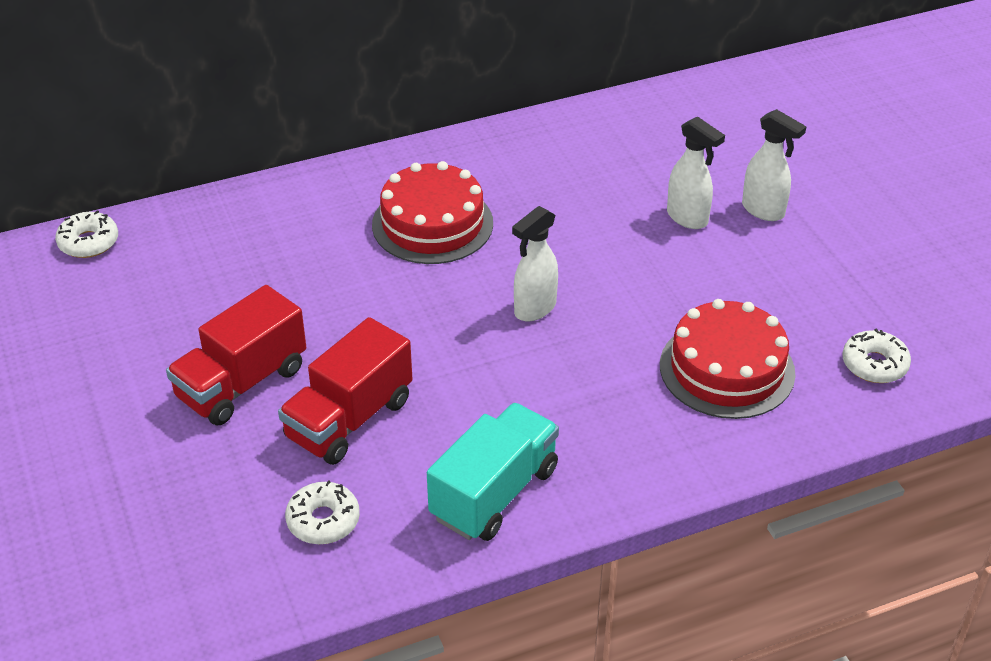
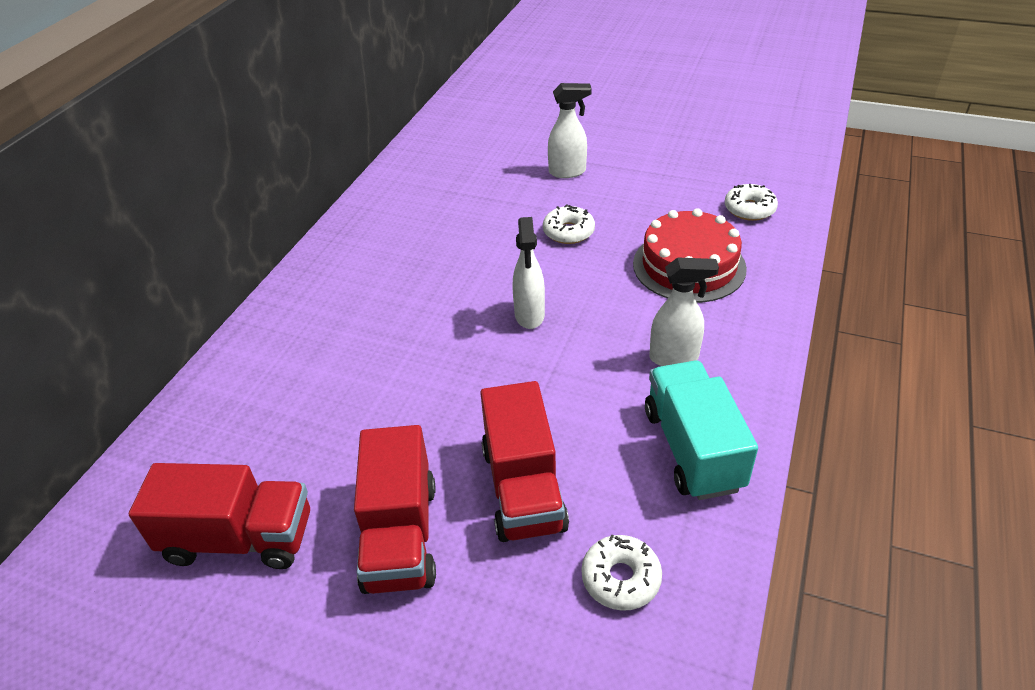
camera: 45 degrees left, 0 degrees up
(88, 242) = (83, 541): white donut -> white donut (568, 232)
(161, 308) = (239, 538): none -> red truck
(432, 224) = (377, 313): red cake -> none
(688, 218) = (534, 202): white spray bottle -> white spray bottle (674, 358)

